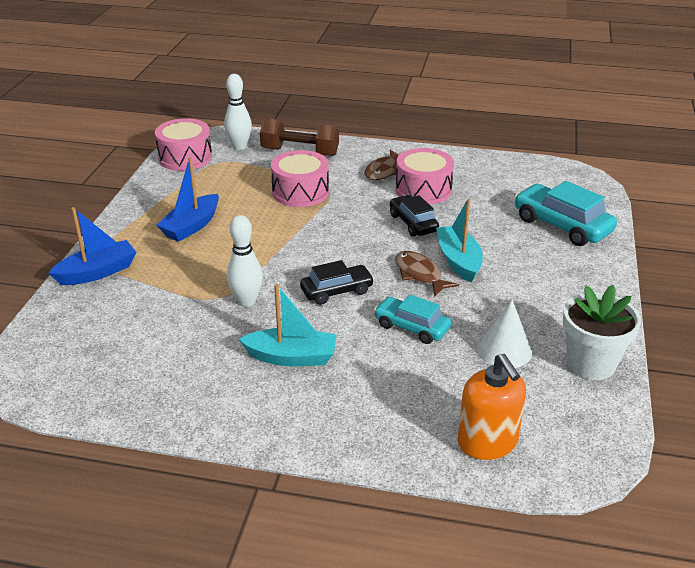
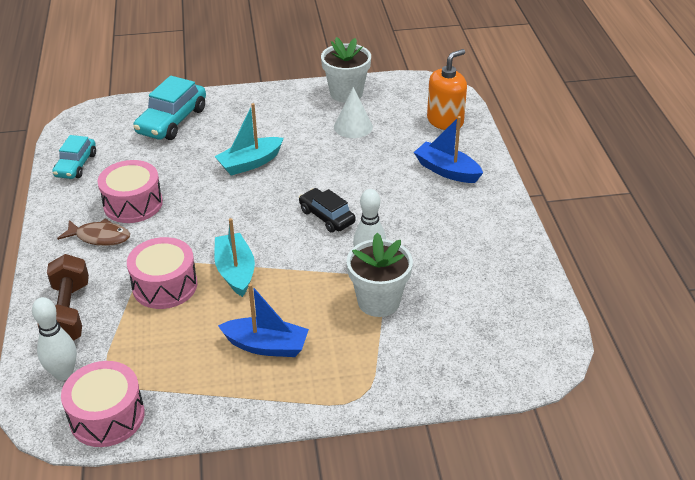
camera: 110 degrees left, 5 degrees up
(97, 272) = (382, 384): blue boat -> blue boat (446, 170)
(191, 294) = (378, 301): none -> white flower pot
(292, 357) = (422, 217): turquoise boat -> turquoise boat (235, 271)
(411, 327) = (351, 169): turquoise car -> turquoise car (76, 165)
(413, 223) = (199, 198): black car -> none
(419, 274) = (280, 179): brown fish -> none

